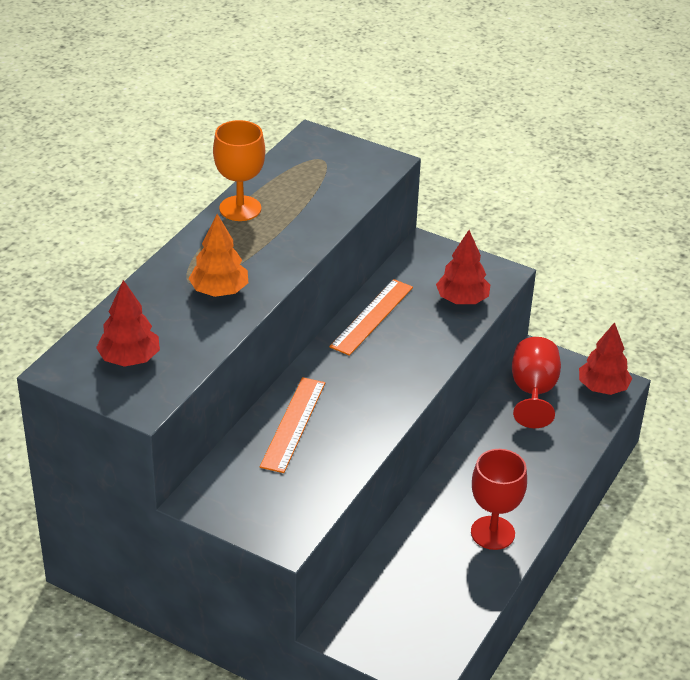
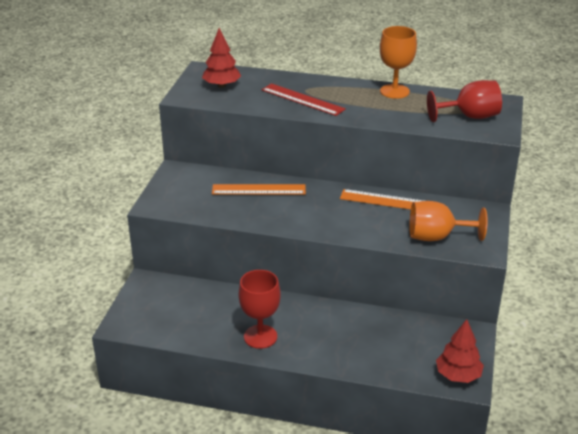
camera: 75 degrees right, 5 degrees down
(219, 291) = (302, 99): orange tree -> red ruler
(462, 300) = (436, 237): red tree -> orange goblet
(533, 392) = (426, 336): red goblet -> red goblet (470, 116)

